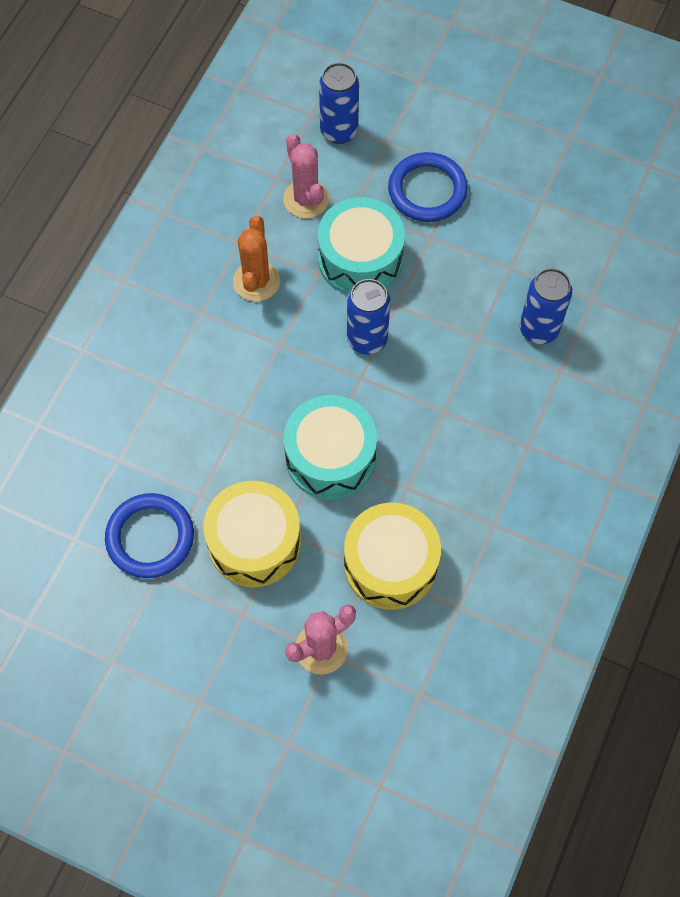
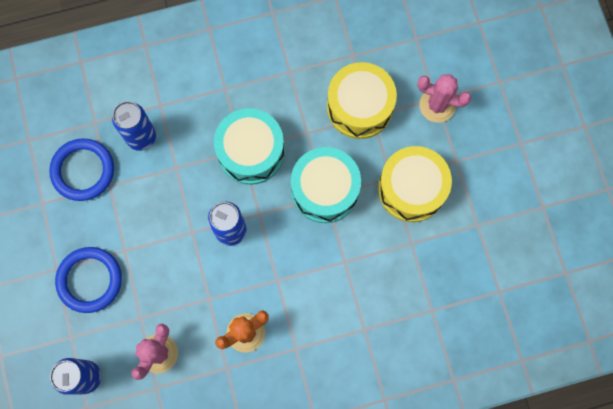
camera: 130 degrees left, 10 degrees up
(150, 537) = (460, 249): blue ring -> blue ring (83, 171)
(360, 259) = (176, 281): turquoise drum -> turquoise drum (251, 152)

